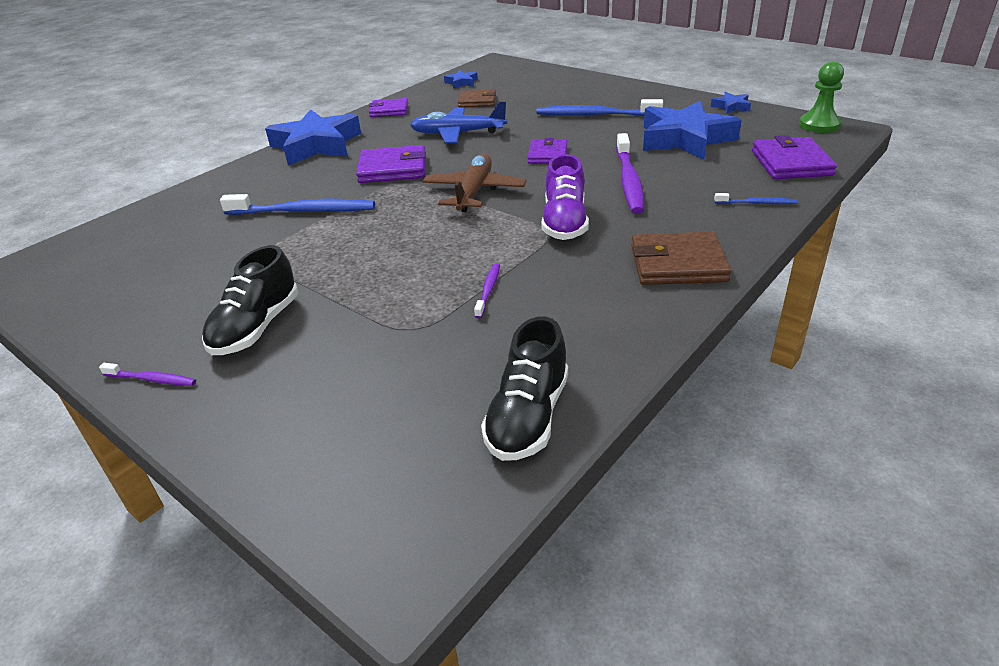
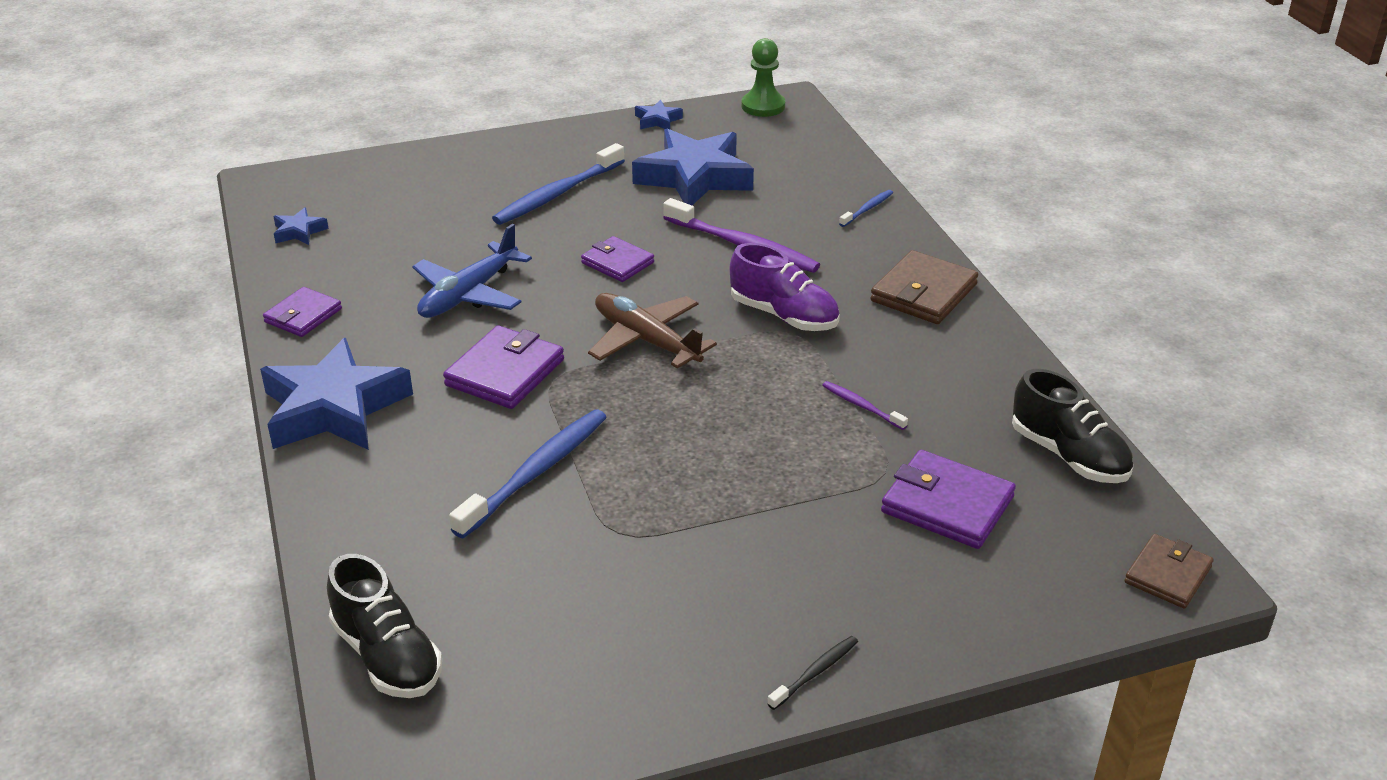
camera: 60 degrees left, 0 degrees up
(151, 379) = (815, 673): purple toothbrush -> black toothbrush
(256, 327) = (782, 574): black shoe -> black shoe (387, 656)
(477, 101) = (386, 245): brown wallet -> brown wallet (1167, 575)
(791, 163) = (817, 157): purple wallet -> purple wallet (947, 505)

